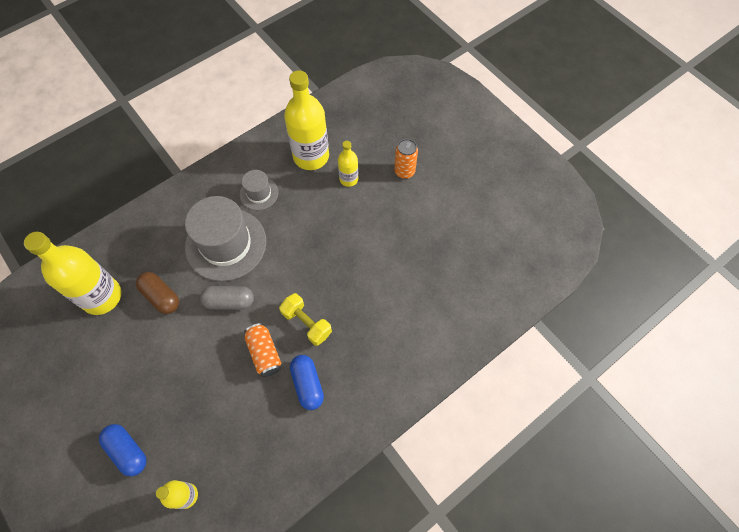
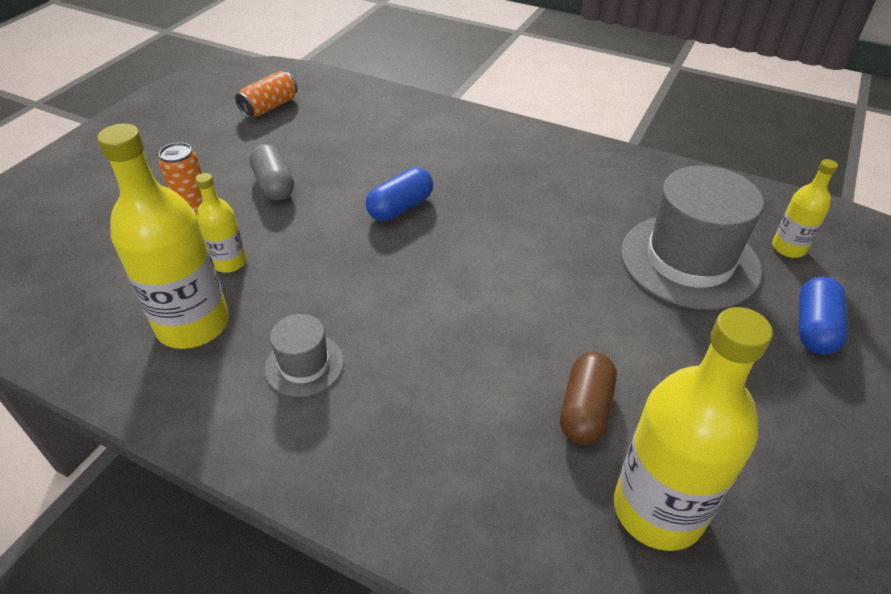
camera: 115 degrees left, 20 degrees down
(226, 244) = (432, 366): grey hat -> grey hat (689, 261)
(229, 301) = (526, 316): grey capsule -> grey capsule (274, 185)
(264, 353) = (568, 249): orange can -> orange can (270, 107)
(307, 323) = (497, 225): yellow dumbbell -> none
(307, 384) = (572, 198): blue capsule -> blue capsule (400, 207)

